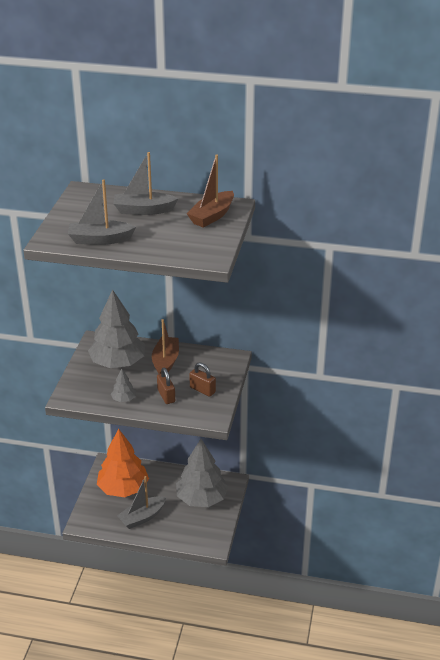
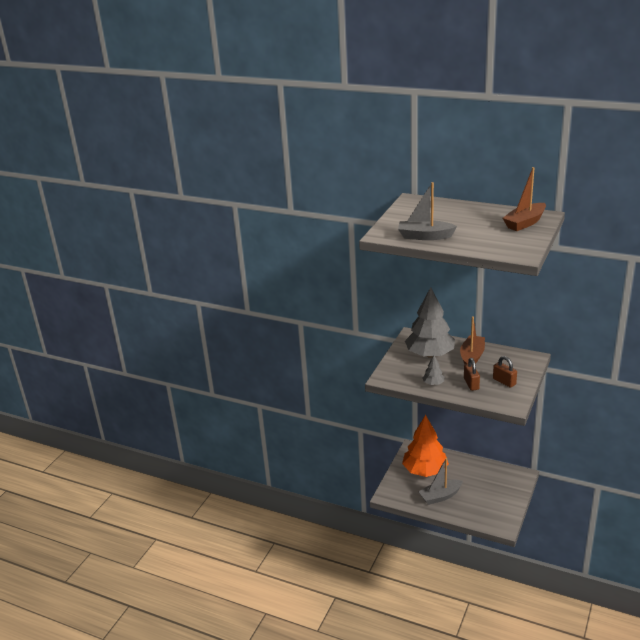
camera: 15 degrees right, 5 degrees down
(143, 210) = (464, 216): grey boat -> none
(201, 498) = (494, 486): grey tree -> none

